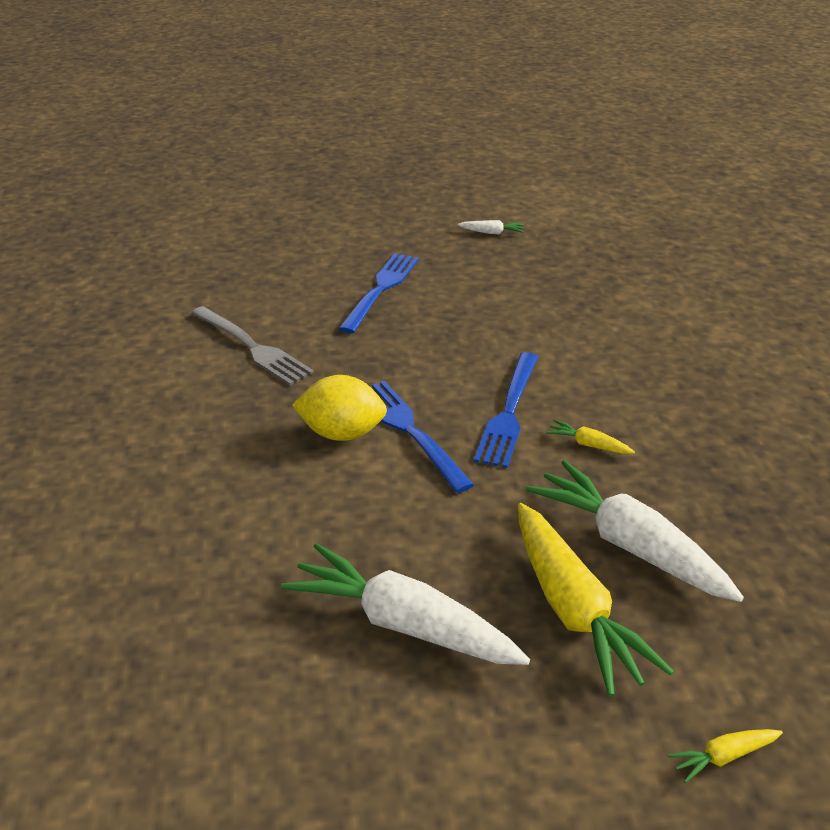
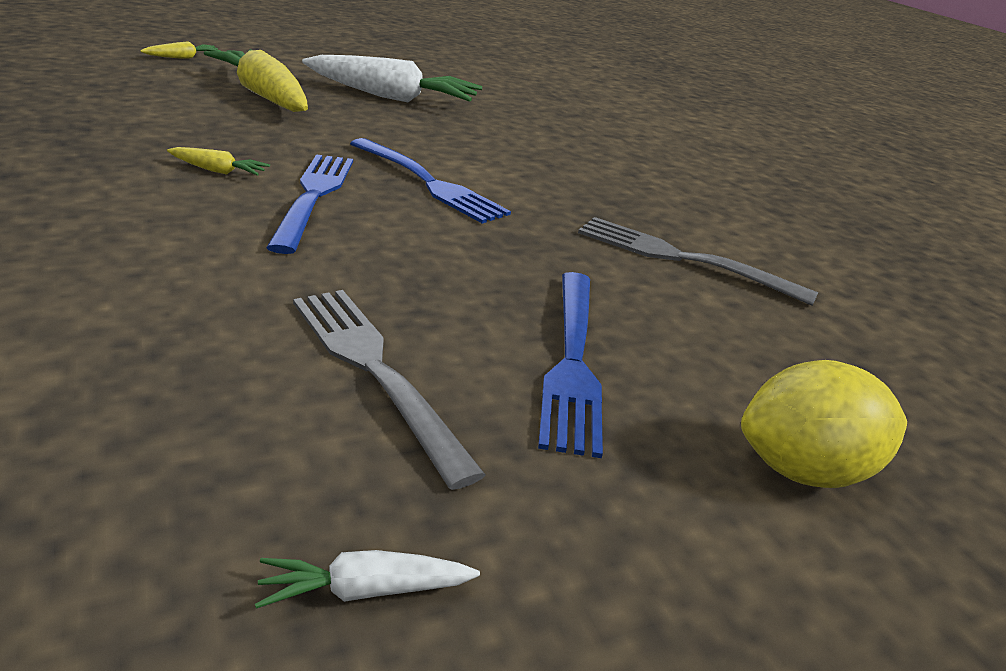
camera: 160 degrees right, 5 degrees down
(342, 433) = (501, 182): yellow lemon -> yellow lemon (803, 470)
(480, 290) = (375, 370): none -> grey fork
(630, 545) = (203, 116): white carrot -> none

